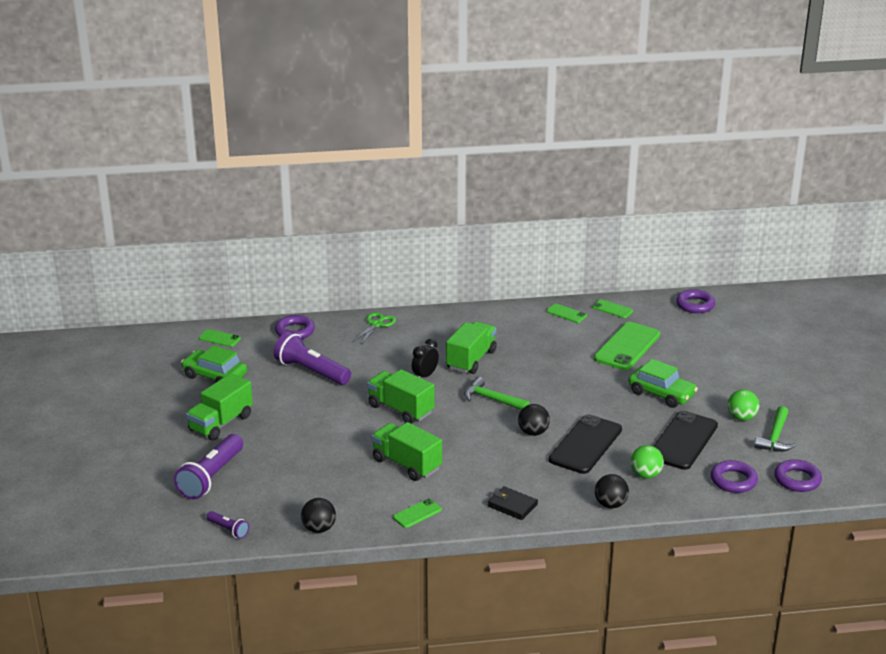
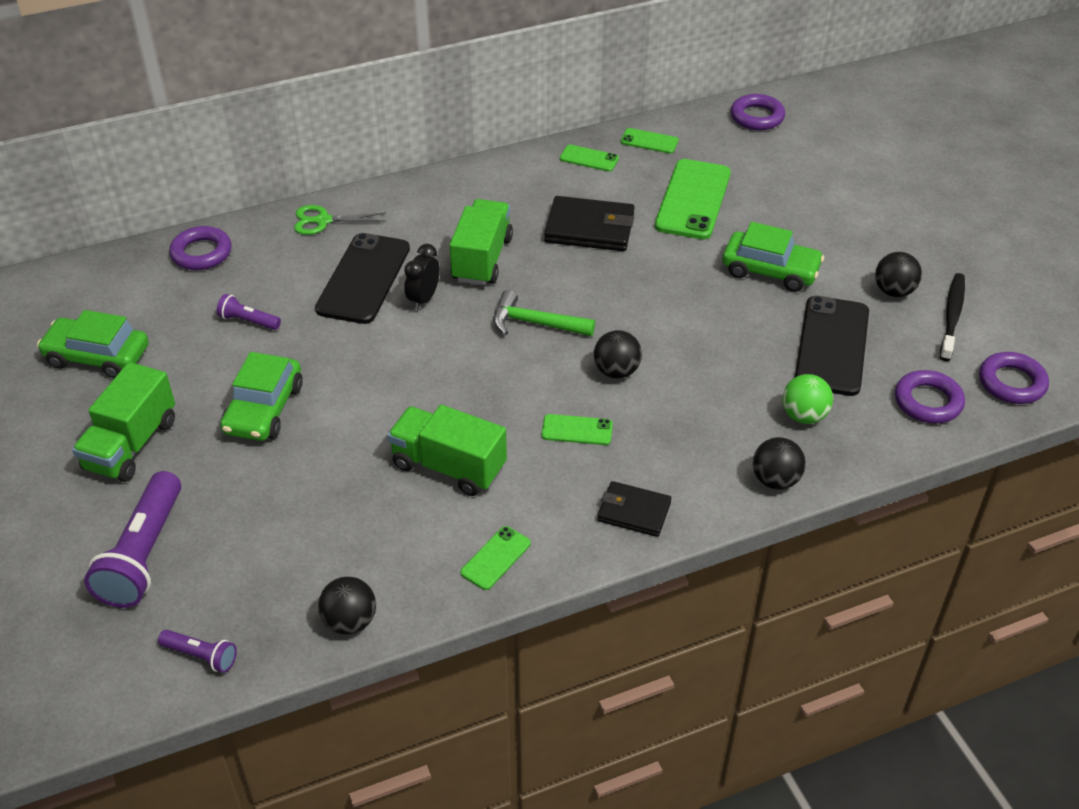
camera: 15 degrees left, 15 degrees up
(219, 338) = (86, 286): green phone -> green phone (577, 430)
(305, 418) = (264, 409): none -> green car
(311, 371) = (248, 321): purple flashlight -> purple flashlight, size x0.49
(377, 324) = (323, 221): green scissors -> green scissors turned 105 degrees counterclockwise
(401, 409) = (407, 366): green truck -> none
(549, 353) = (590, 228): none -> black wallet
(586, 445) = (699, 379): black phone -> black phone (364, 279)
(741, 417) = (894, 291): green ball -> black ball
(775, 437) = (952, 316): green hammer -> black toothbrush

